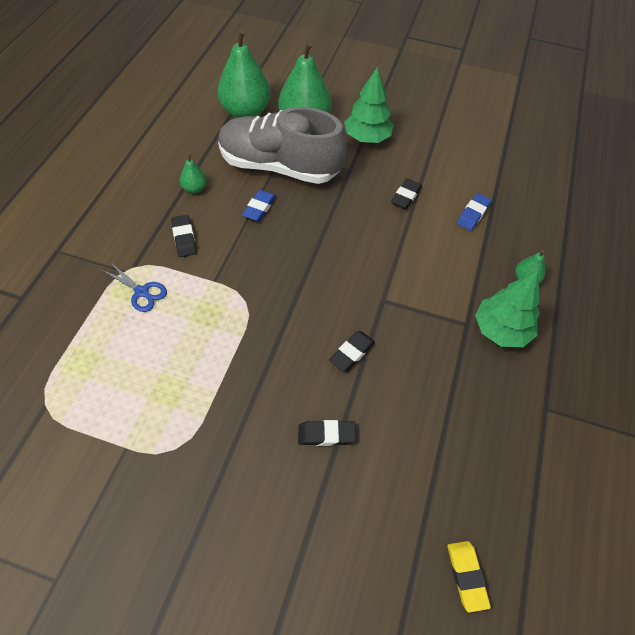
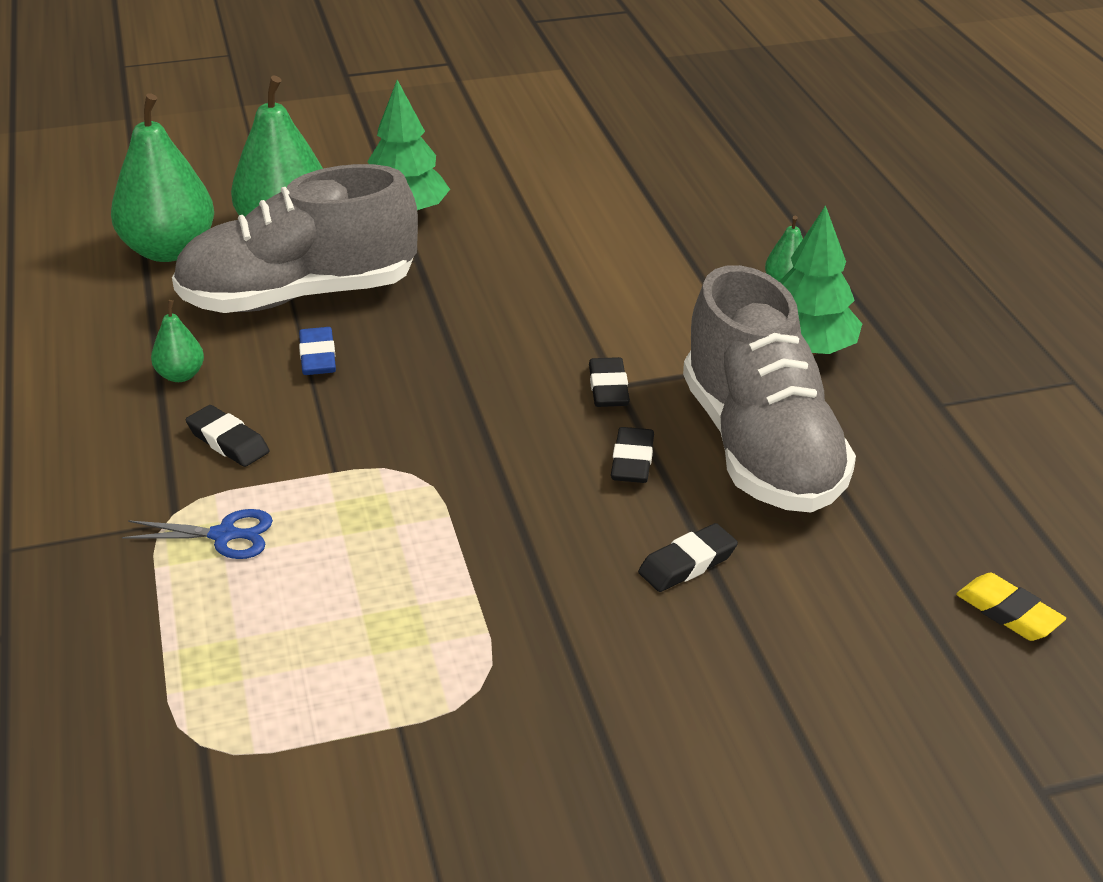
camera: 30 degrees left, 20 degrees down
(405, 196) = (533, 258): black eraser -> black eraser (608, 388)
(422, 382) = (760, 448): none -> grey shoe
(473, 214) = (648, 243): blue eraser -> none

